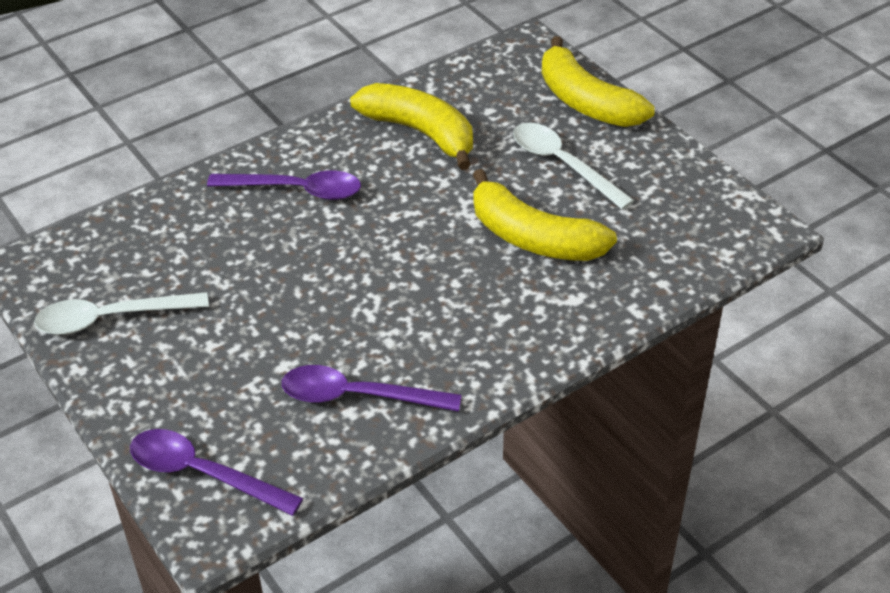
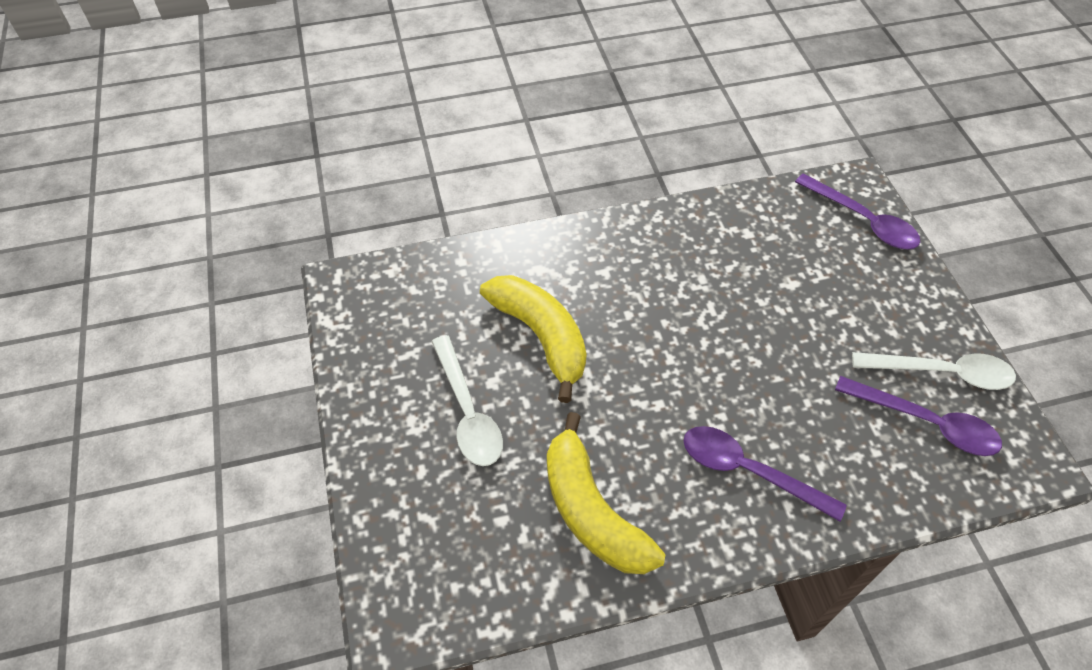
camera: 160 degrees left, 10 degrees up
(357, 396) = (739, 242): purple spoon -> purple spoon (926, 423)
(586, 102) = (391, 493): yellow banana -> none

